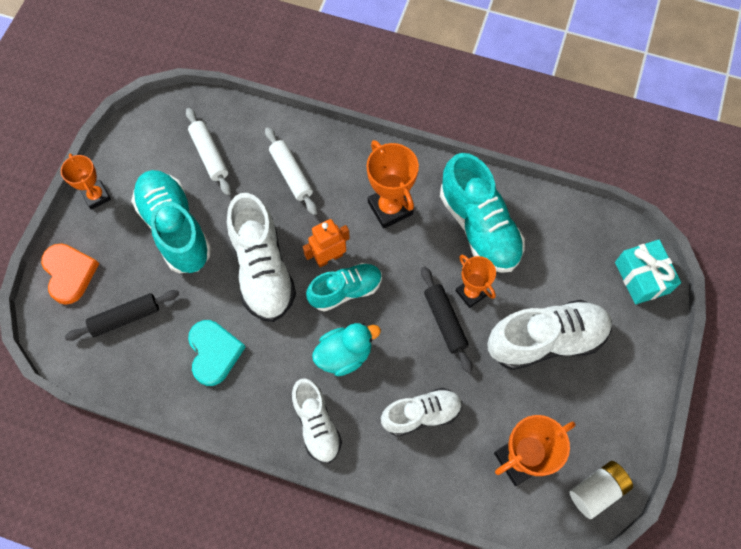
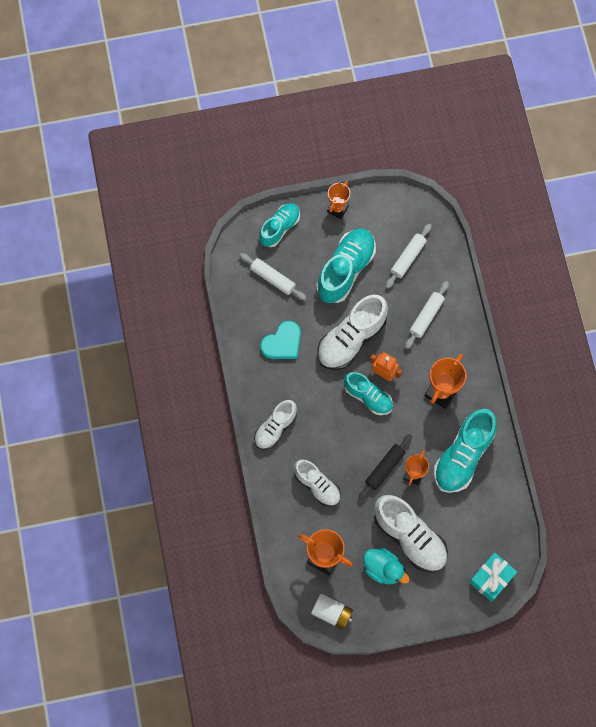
camera: 60 degrees right, 5 degrees up
(69, 273) = (279, 228): orange heart -> turquoise shoe
(125, 317) = (273, 278): black rolling pin -> white rolling pin
(344, 355) = (327, 419): turquoise duck -> turquoise duck (383, 568)

